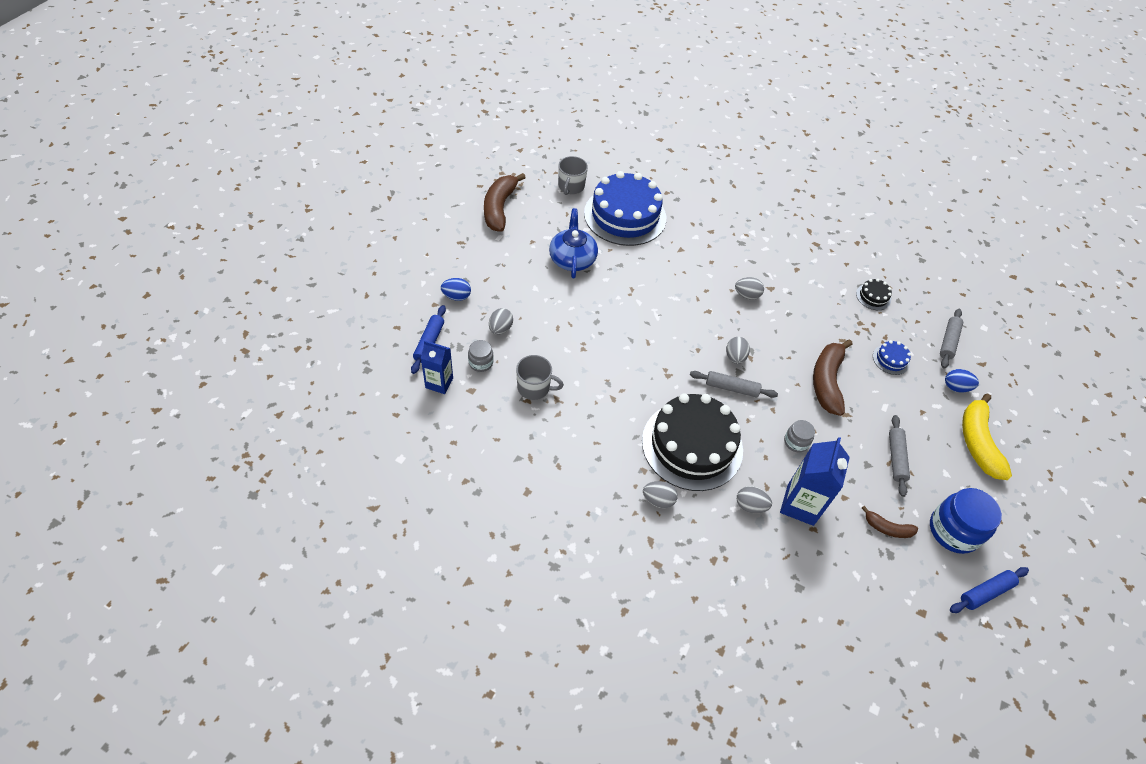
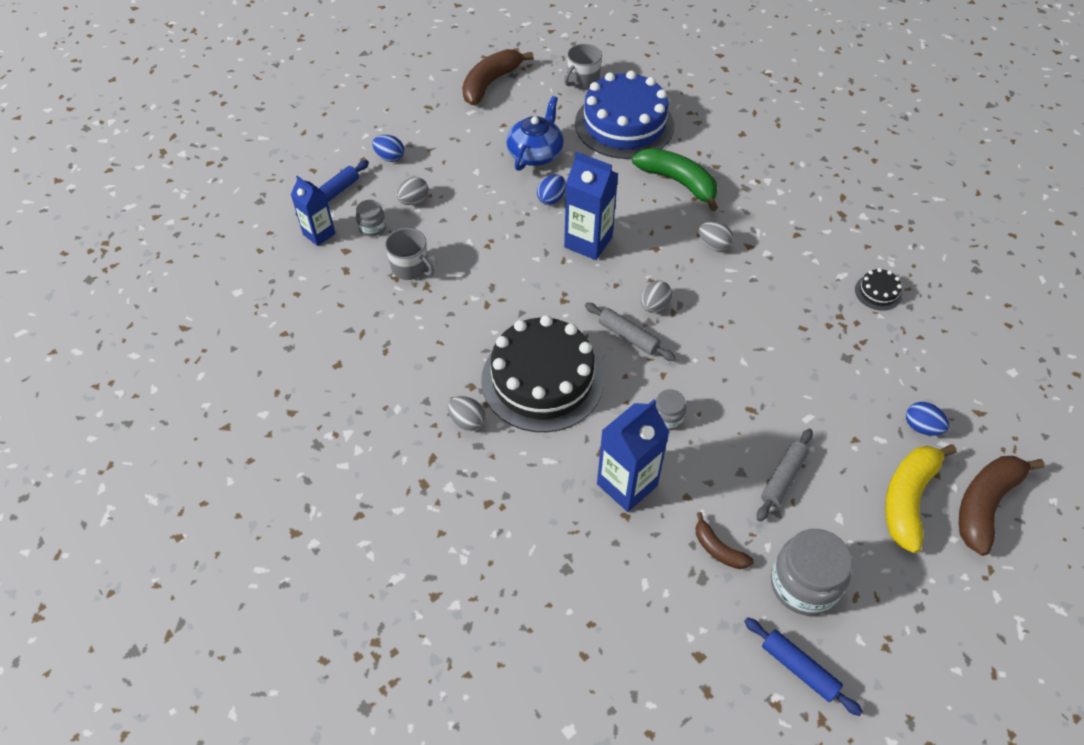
camera: 30 degrees right, 0 degrees up
(608, 294) = (551, 199): none -> blue egg
(657, 321) = (588, 242): none -> blue carton
(692, 252) = (678, 182): none -> green banana
(750, 506) = (567, 464): grey egg -> none
(827, 381) = (751, 366): brown banana -> brown banana (985, 504)
(891, 359) = (853, 368): blue cake -> none
(948, 342) = (948, 373): grey rolling pin -> none
(953, 531) = (803, 584): blue jar -> grey jar
(985, 592) = (799, 668): blue rolling pin -> blue rolling pin turned 45 degrees clockwise

